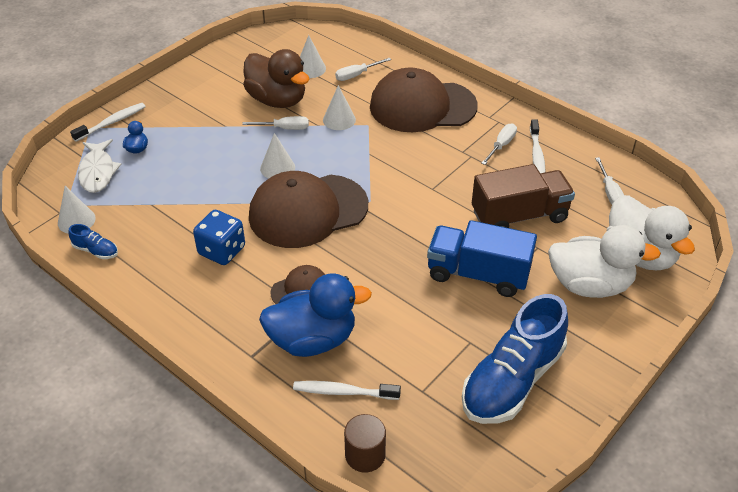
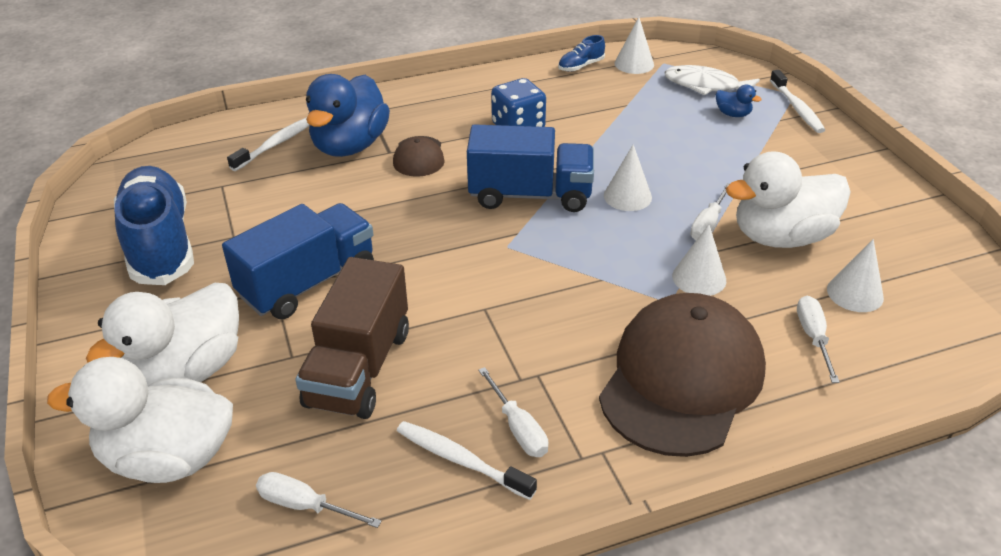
camera: 120 degrees right, 5 degrees down
(277, 100) = (781, 237): brown duck -> white duck
(307, 211) = (530, 195): brown cap -> blue truck
(365, 455) = (206, 135): brown cylinder -> none

